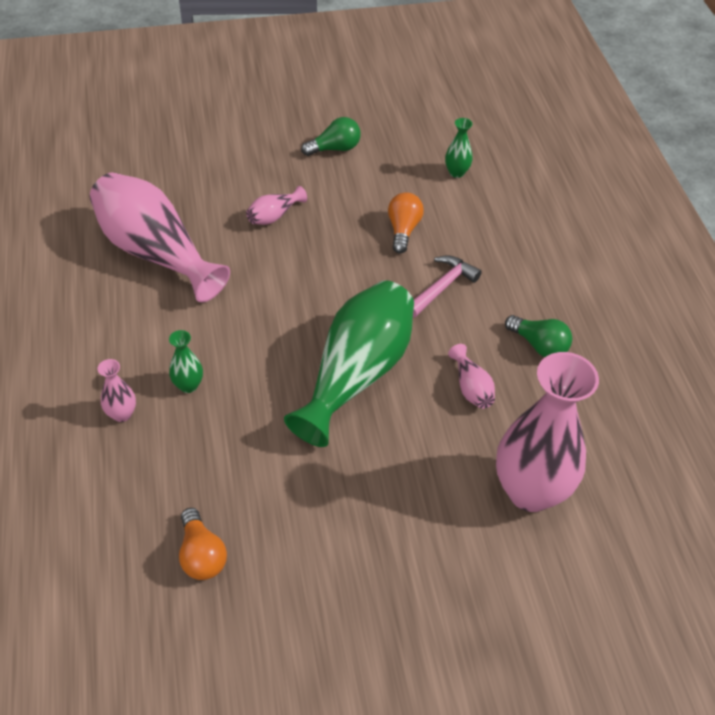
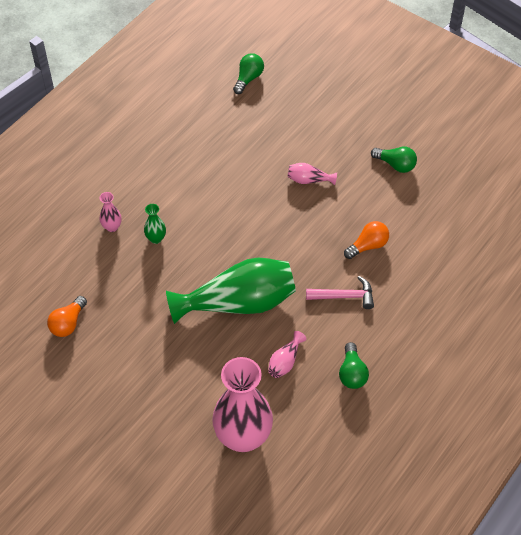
camera: 50 degrees right, 5 degrees up
(92, 171) = (248, 78): none -> green light bulb
(155, 252) = (224, 153): pink vase -> none
(456, 172) = (448, 236): green vase -> none

